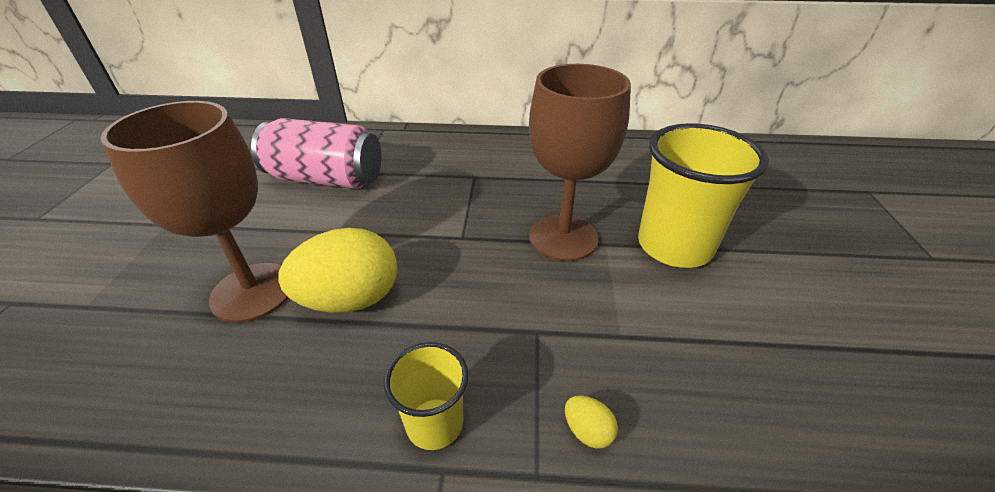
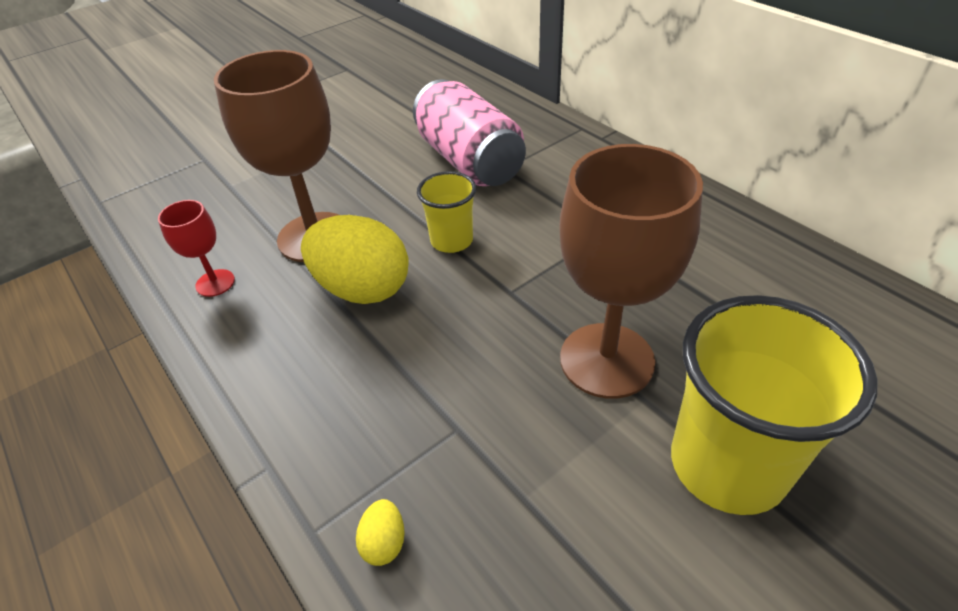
camera: 50 degrees right, 5 degrees up
(185, 388) = (215, 283): none -> red goblet
(434, 423) = (301, 431): yellow cup -> yellow cup (452, 241)

